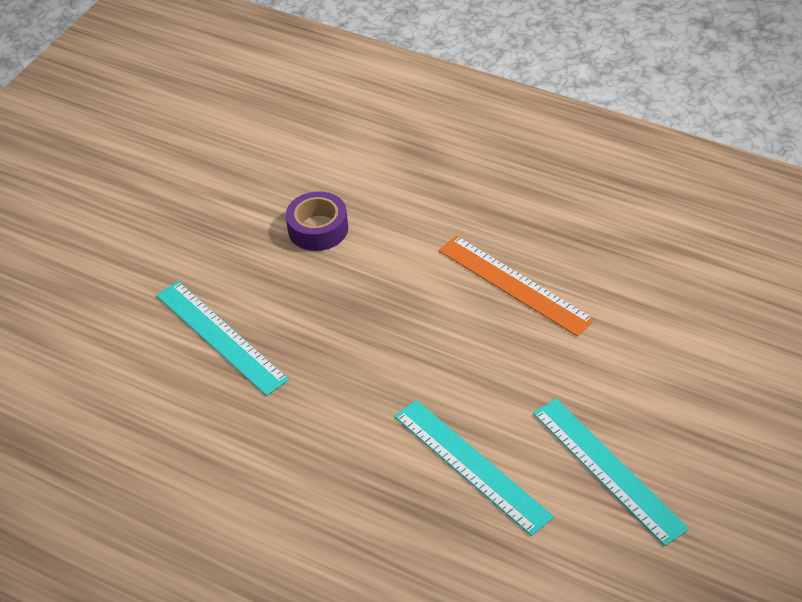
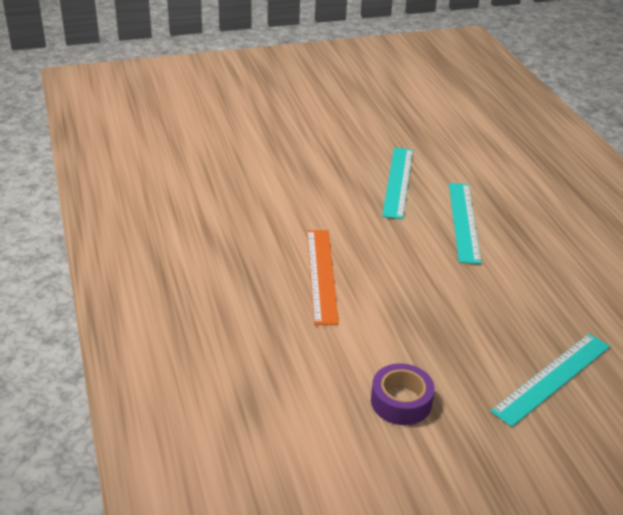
camera: 140 degrees left, 10 degrees down
(220, 337) = (552, 378): turquoise ruler -> turquoise ruler turned 45 degrees clockwise

